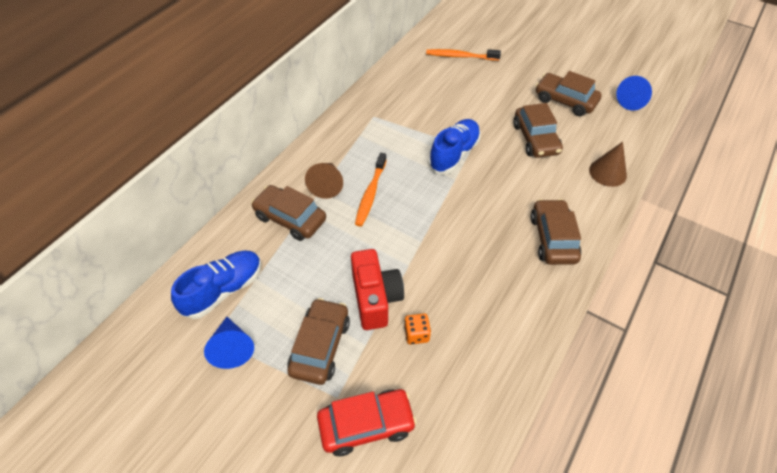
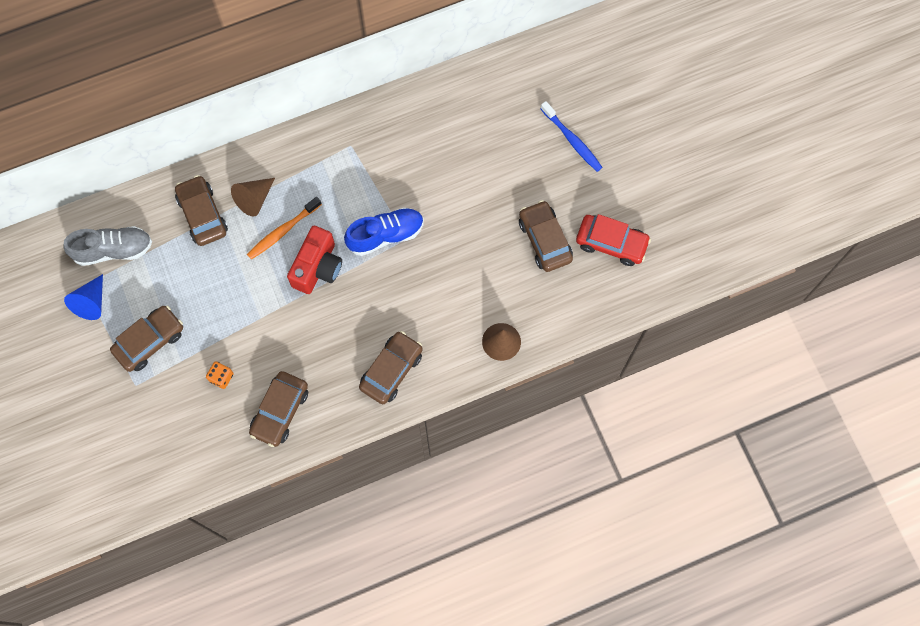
camera: 35 degrees right, 20 degrees up
(223, 290) = (113, 250): blue shoe -> grey shoe
(366, 425) = (140, 417): red car -> red car (611, 243)
(375, 298) = (214, 330): red camera -> red camera (318, 267)
(460, 56) = (496, 118): orange toothbrush -> none
(520, 45) = (572, 140): none -> blue toothbrush
(535, 139) = (473, 265): brown car -> brown car (280, 411)
(632, 101) = (610, 282): blue cone -> none

